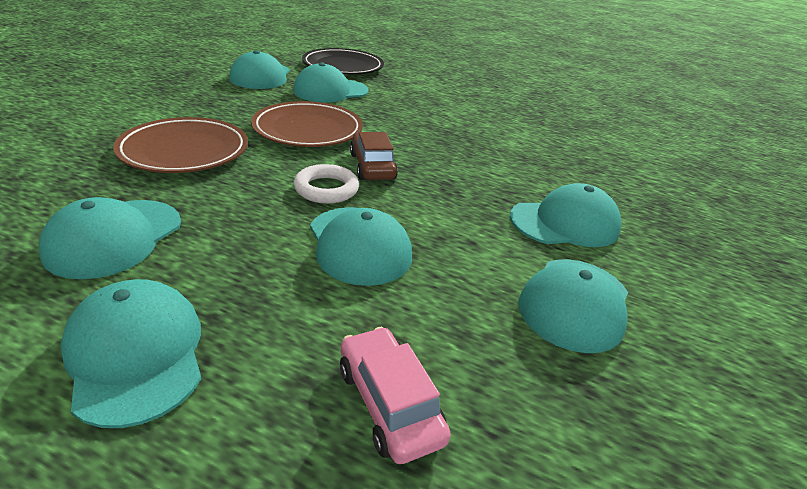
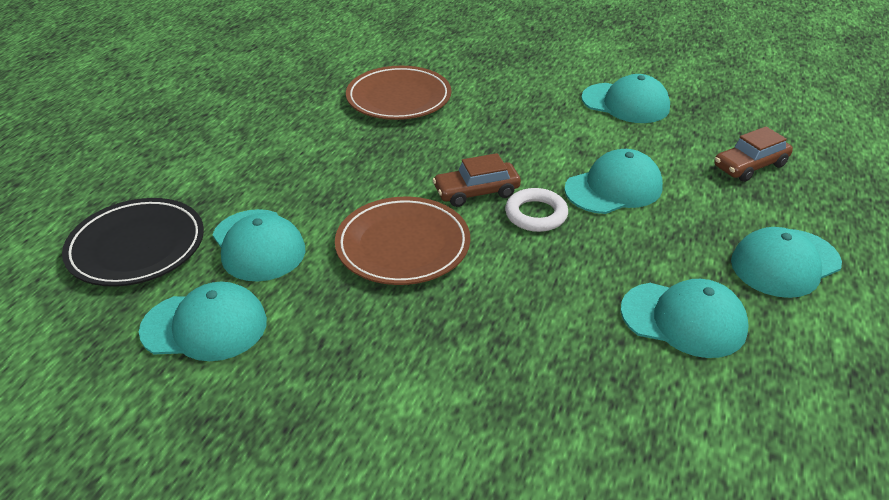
camera: 90 degrees left, 5 degrees up
(184, 151) = (501, 329): brown plate -> brown plate (399, 98)
(389, 403) = (750, 166): pink car -> brown car
(565, 223) = (528, 98): turquoise cap -> none

